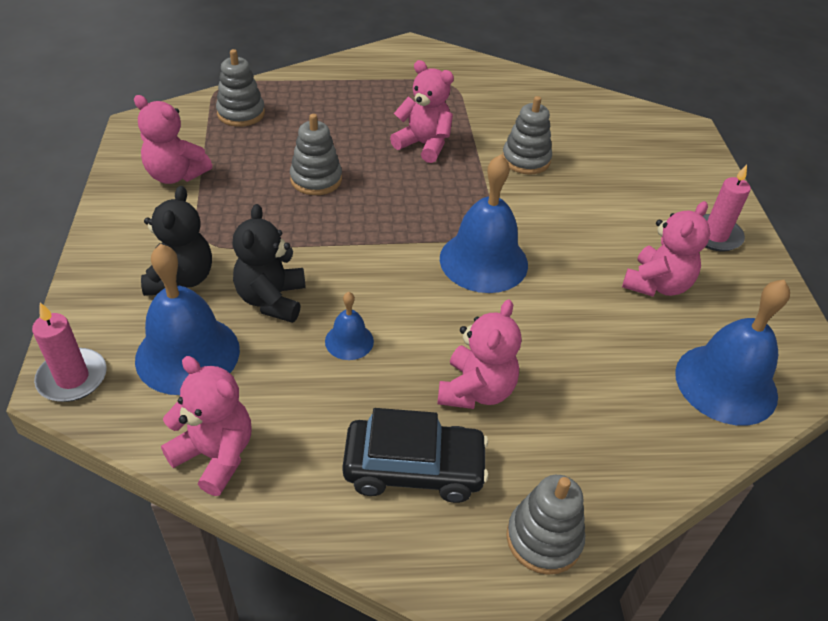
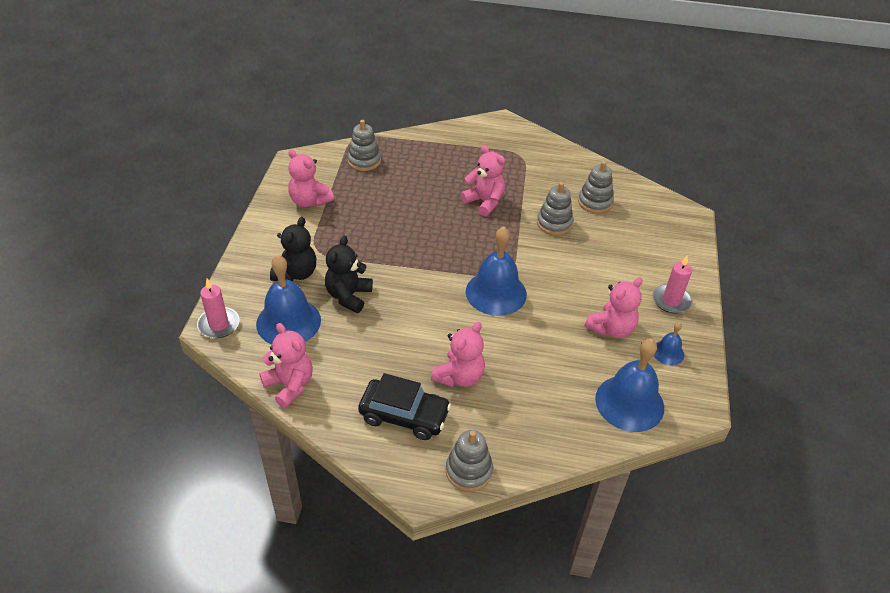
camera: 15 degrees right, 0 degrees up
(316, 179) = (401, 217): grey stacking toy -> grey stacking toy (595, 202)
(349, 341) = (389, 331): blue bell -> blue bell (668, 352)

